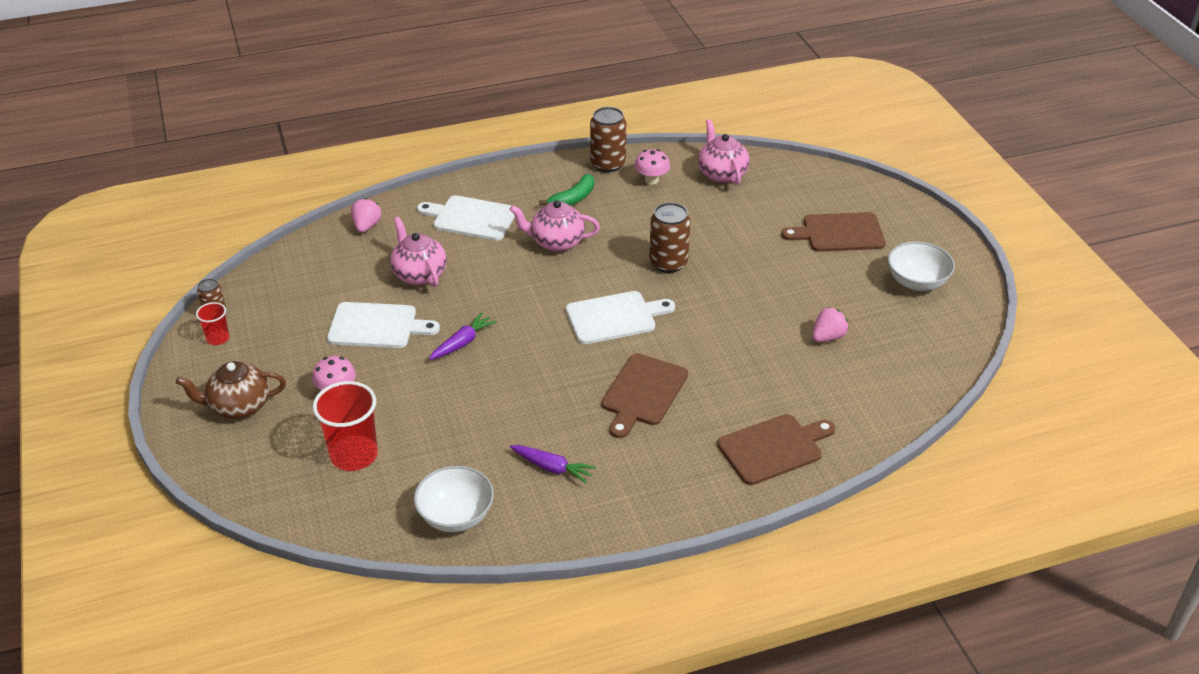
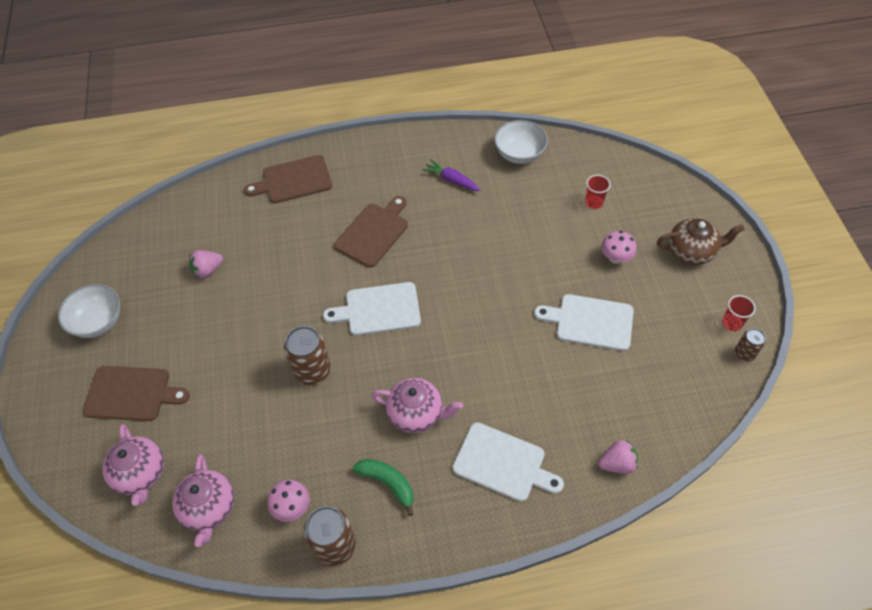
camera: 170 degrees left, 15 degrees up
(354, 455) = (594, 202): red cup -> red cup, size x0.52
(366, 226) = (617, 463): pink strawberry -> pink strawberry turned 120 degrees counterclockwise
(419, 274) = (555, 383): pink teapot -> pink teapot (141, 474)
(462, 343) = (514, 295): purple carrot -> none
(572, 199) = (388, 483): green banana -> green banana turned 75 degrees clockwise

